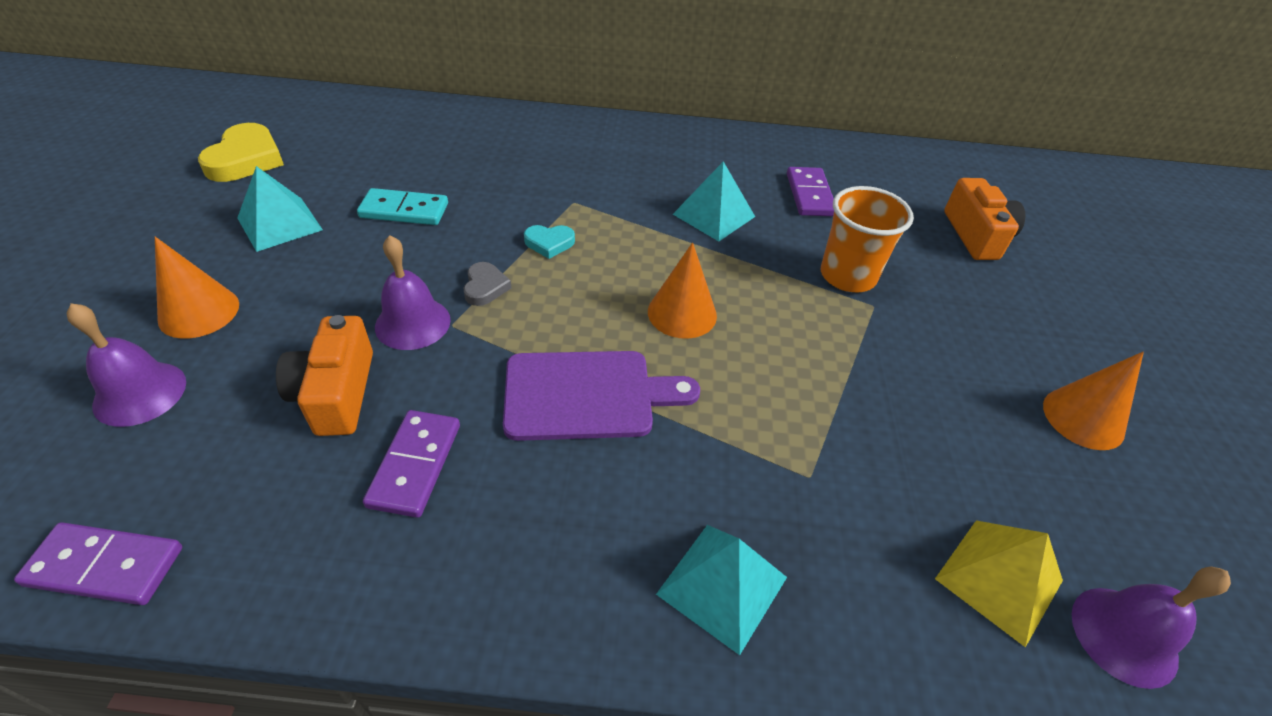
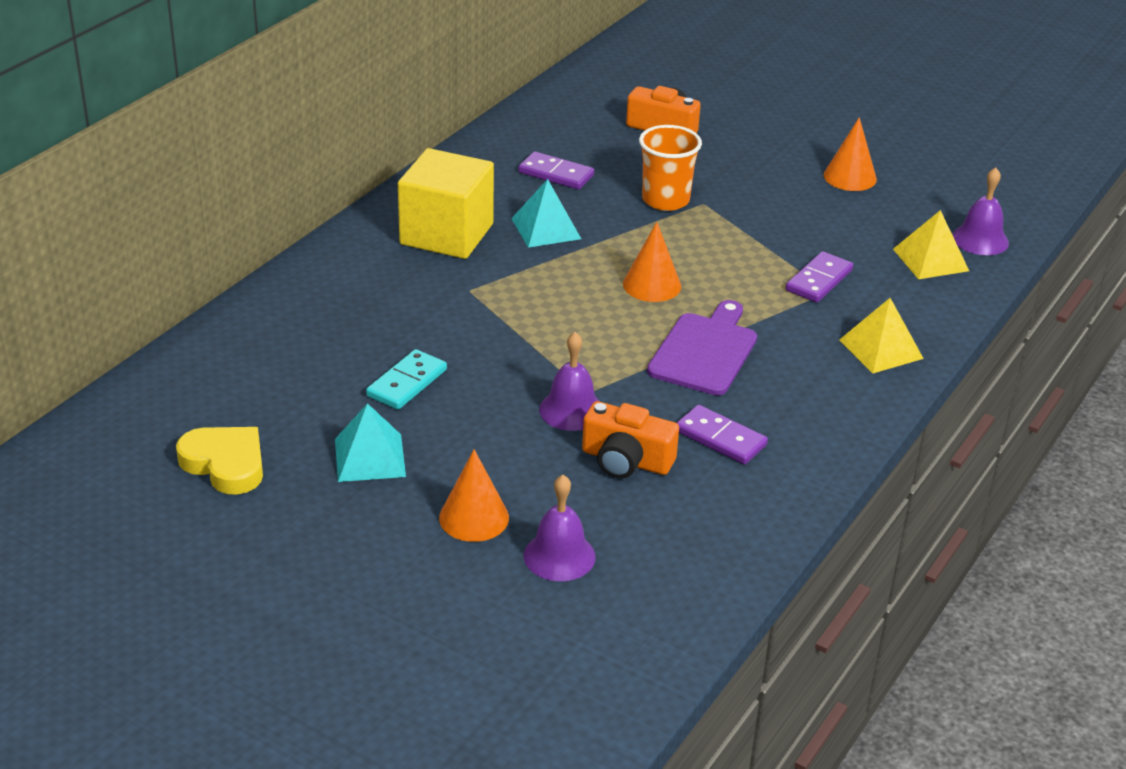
camera: 60 degrees left, 10 degrees down
(105, 566) = (725, 579): purple domino -> purple domino (819, 280)
(485, 287) = (553, 365): grey heart -> none
(549, 243) = (519, 319): turquoise heart -> none
(649, 166) = (446, 234): none -> yellow cube
(722, 585) = (881, 349): turquoise pyramid -> yellow pyramid

